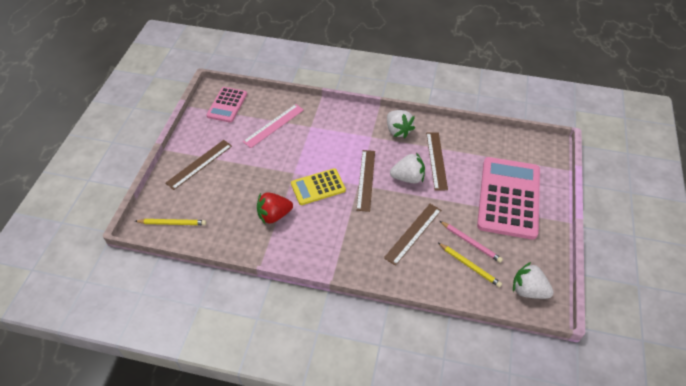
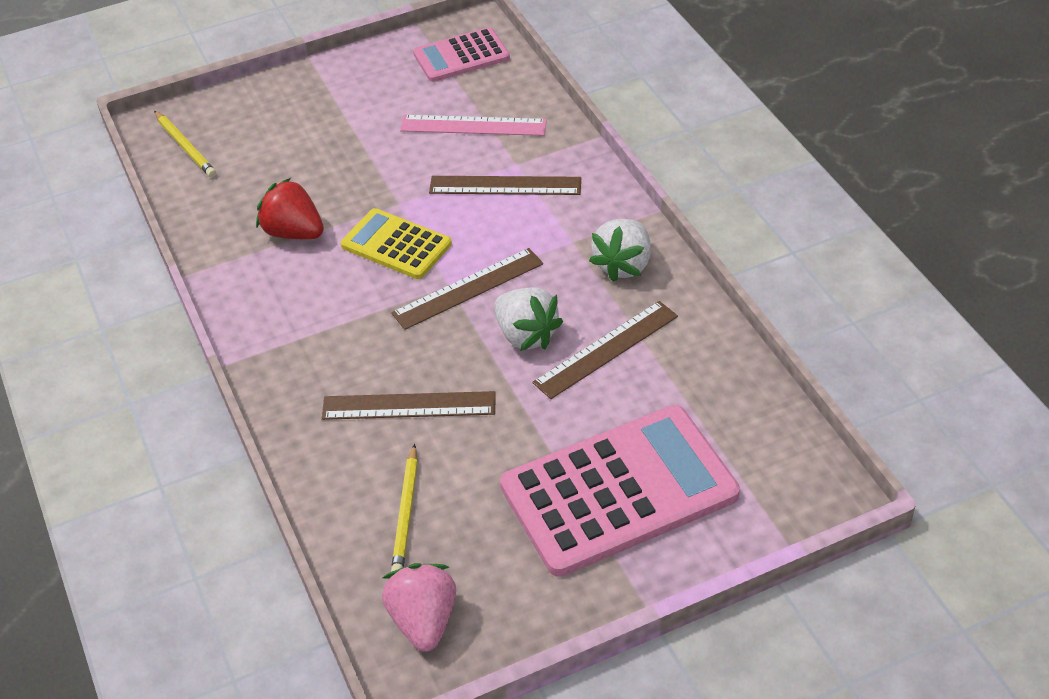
camera: 55 degrees right, 5 degrees down
(199, 164) = (315, 103): brown ruler -> brown ruler (505, 185)
(471, 242) = (459, 490): pink pencil -> none
(528, 290) = (423, 621): white strawberry -> pink strawberry

